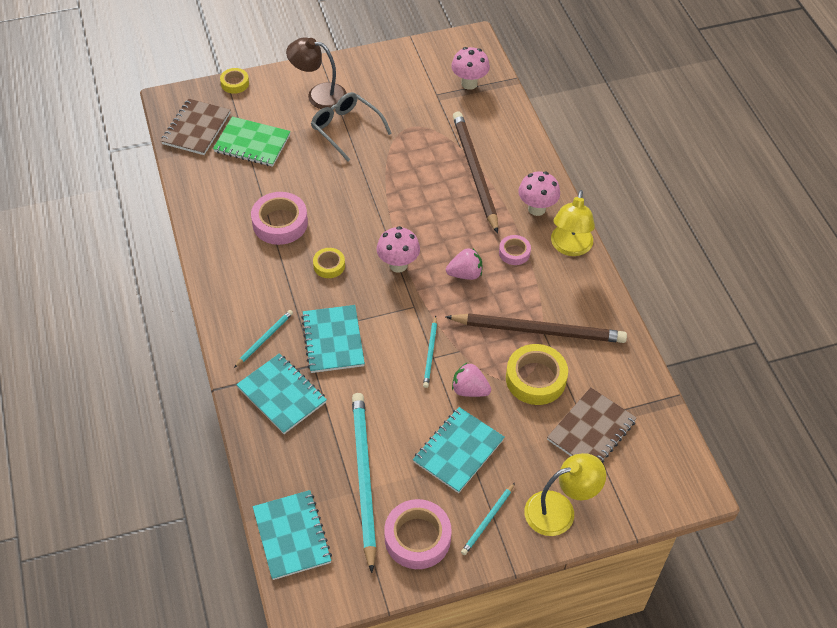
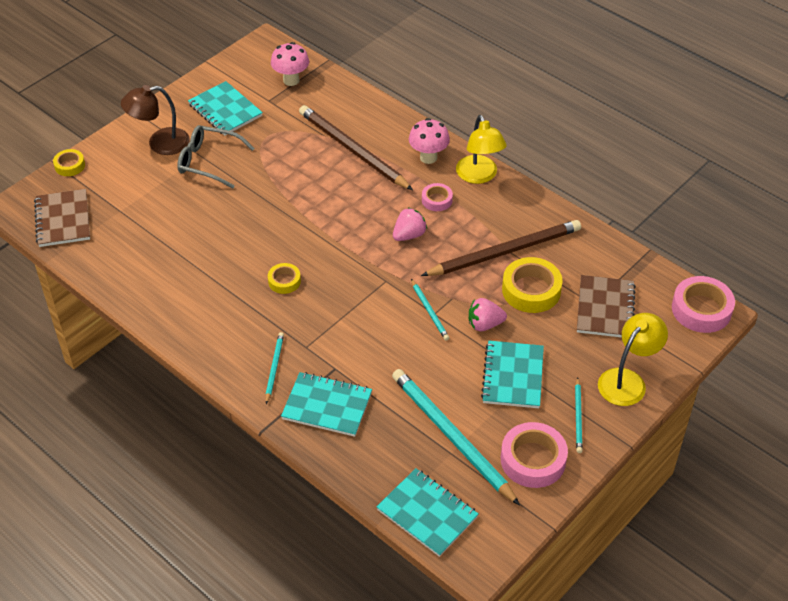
camera: 30 degrees left, 5 degrees down
(252, 143) = (129, 210): green notebook -> none
(280, 223) = (210, 266): pink tape -> pink tape (701, 309)
(333, 340) = (337, 340): turquoise notebook -> turquoise notebook (225, 110)
(398, 265) = (345, 253): pink mushroom -> none

